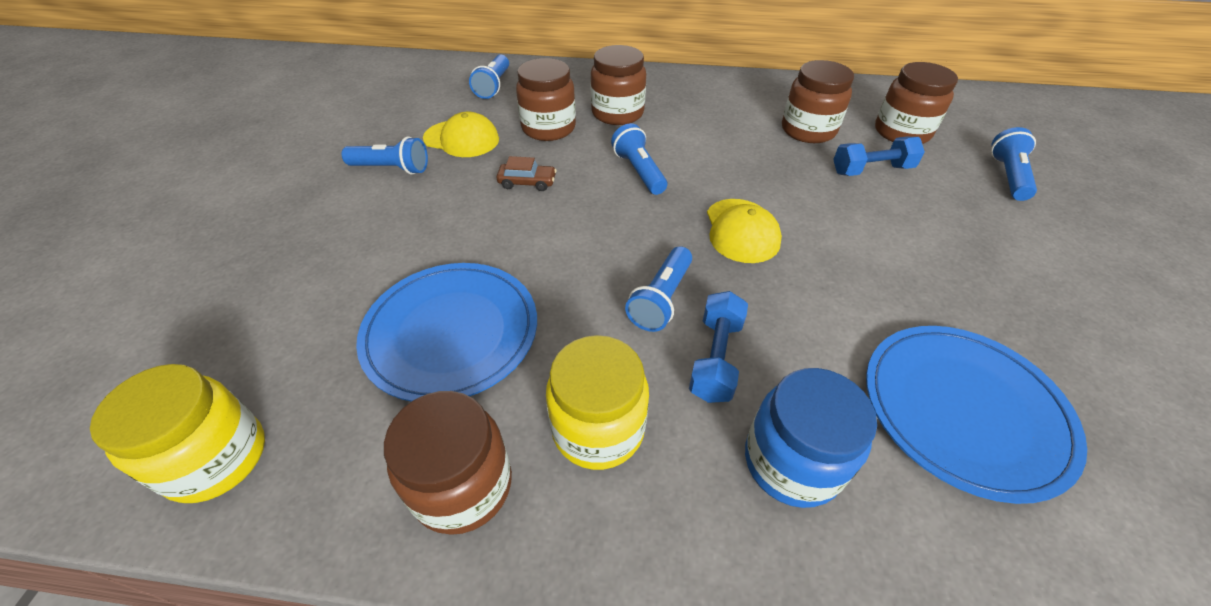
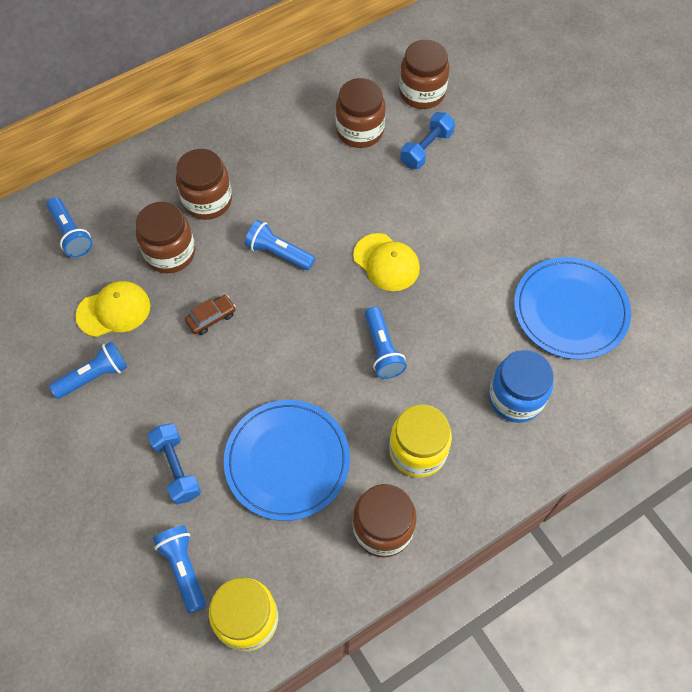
camera: 40 degrees left, 15 degrees up
(715, 358) = (441, 367): blue dumbbell -> blue dumbbell (177, 468)
(1007, 176) = (508, 101): blue flashlight -> blue flashlight (184, 569)

